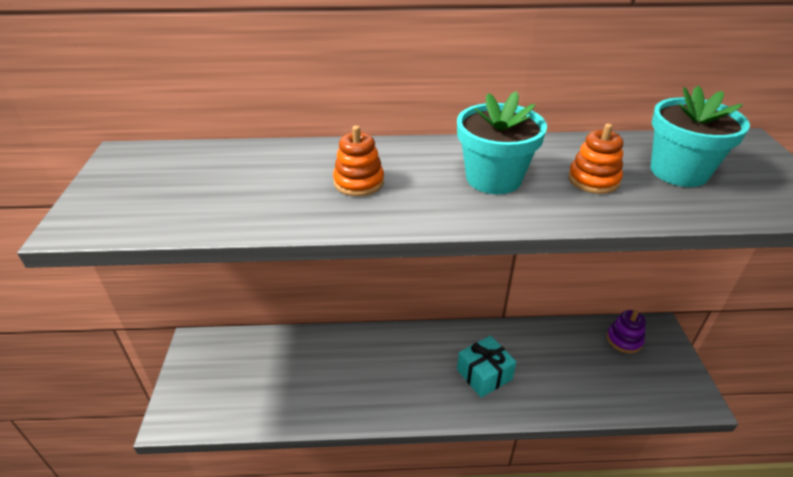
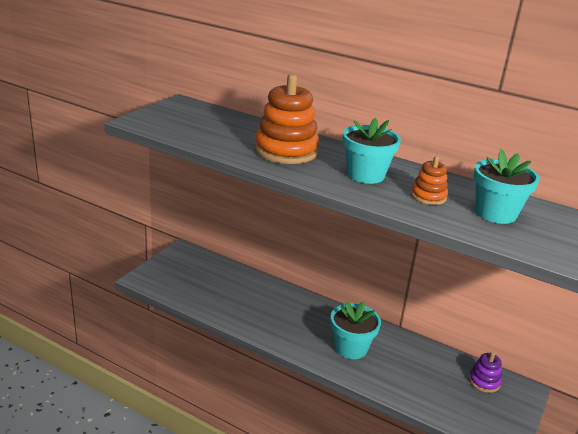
camera: 30 degrees right, 10 degrees down
(359, 182) = (286, 151): orange stacking toy -> orange stacking toy, size x1.97
(484, 374) = (351, 348): turquoise gift -> turquoise flower pot

